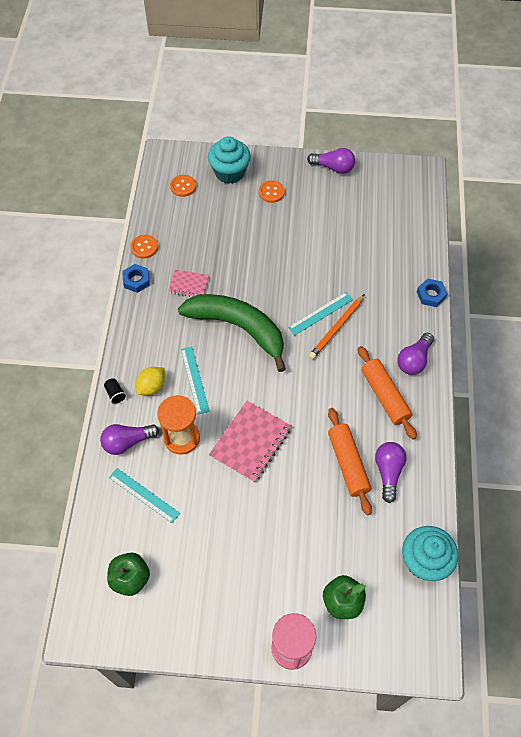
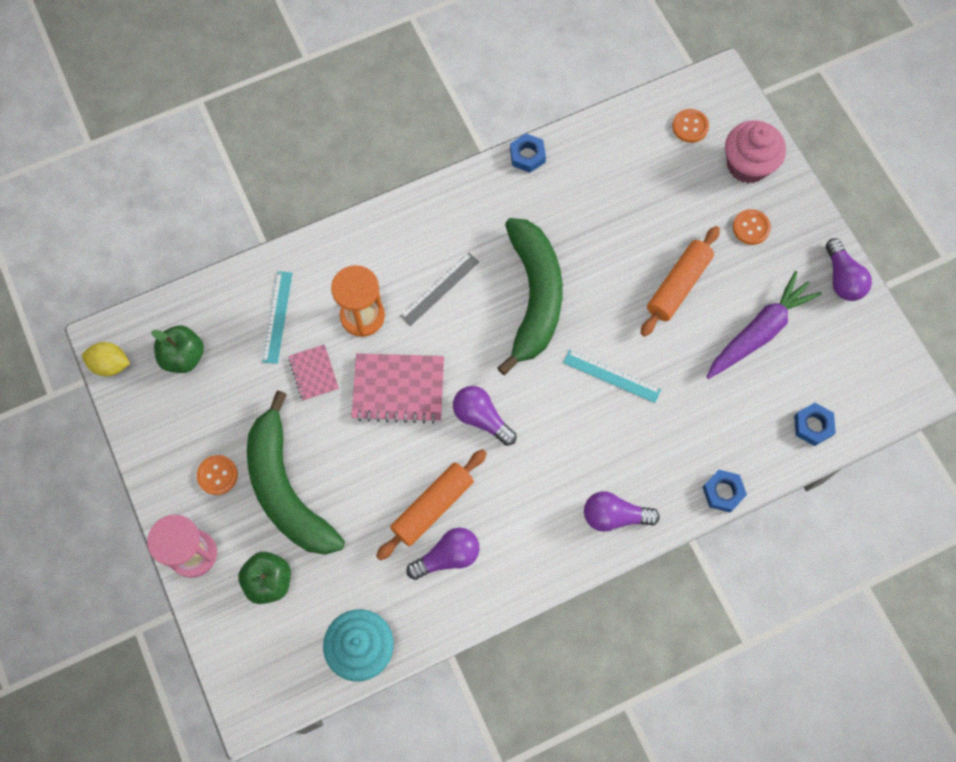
camera: 60 degrees right, 10 degrees up
(115, 394) = (374, 220): black cup -> none
(127, 442) = (326, 265): purple light bulb -> purple light bulb (481, 418)
(144, 247) = (576, 137): orange button -> orange button (217, 475)
(152, 387) = (405, 251): yellow lemon -> yellow lemon (110, 364)
(189, 285) = (557, 212): pink notebook -> pink notebook (313, 373)
(194, 379) = (440, 288): turquoise ruler -> grey ruler
(229, 172) = (747, 165): turquoise cupcake -> pink cupcake
(279, 554) = (286, 489): none -> green banana
(336, 328) = (603, 404): orange pencil -> none
(340, 223) = (759, 331): none -> purple carrot
(384, 396) = (544, 505): orange rolling pin -> orange rolling pin (678, 285)
(415, 229) = (813, 426): none -> blue nut

